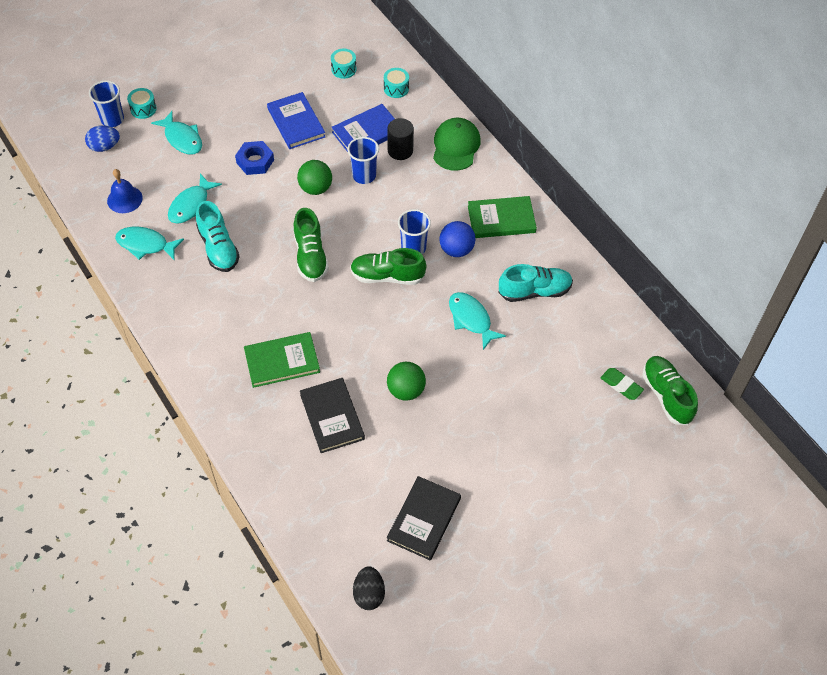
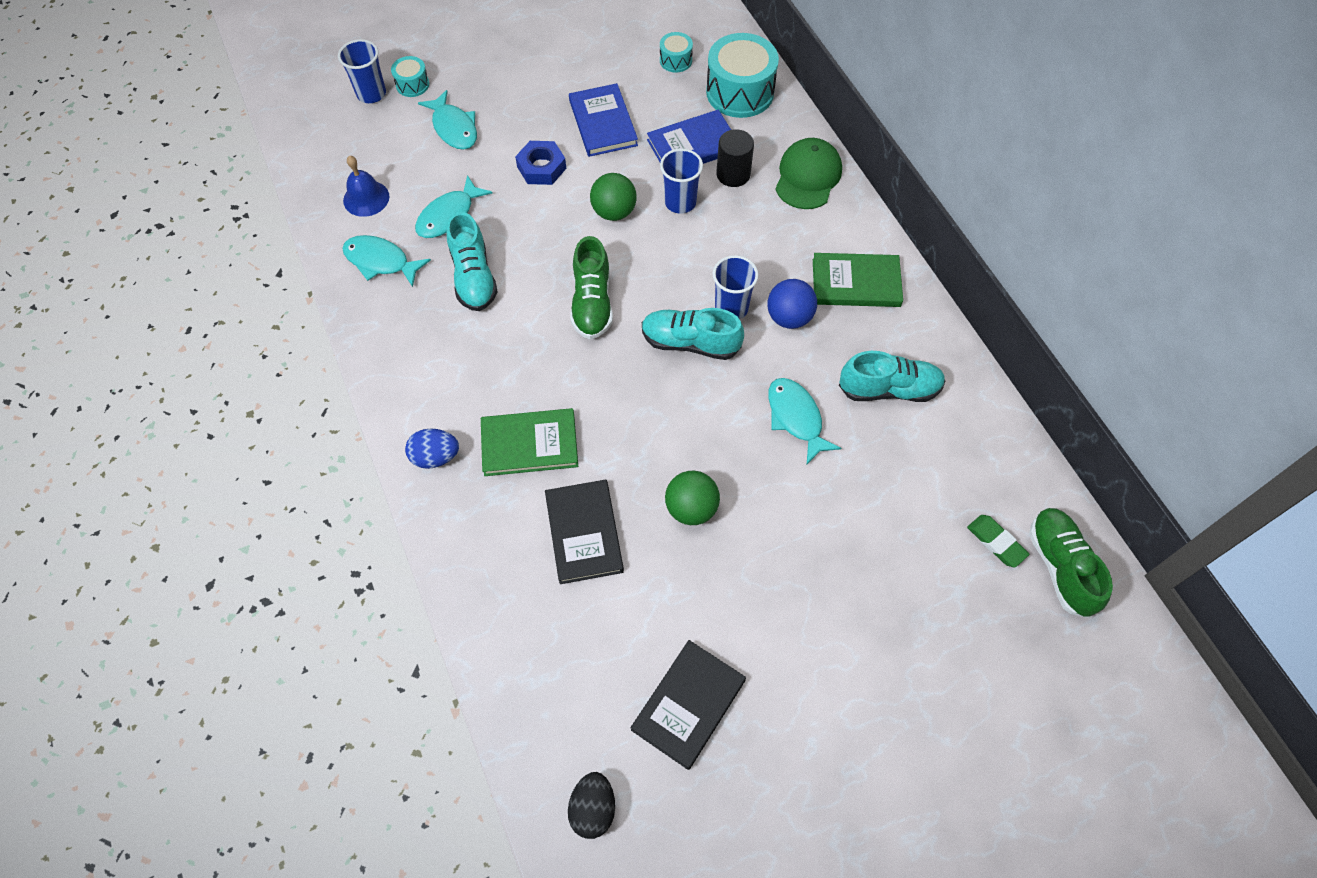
camera: 10 degrees right, 5 degrees up
(104, 147) = (354, 127): blue egg -> blue egg (435, 457)
(387, 276) = (690, 343): green shoe -> turquoise shoe
(396, 88) = (740, 92): turquoise drum -> turquoise drum, size x2.04

